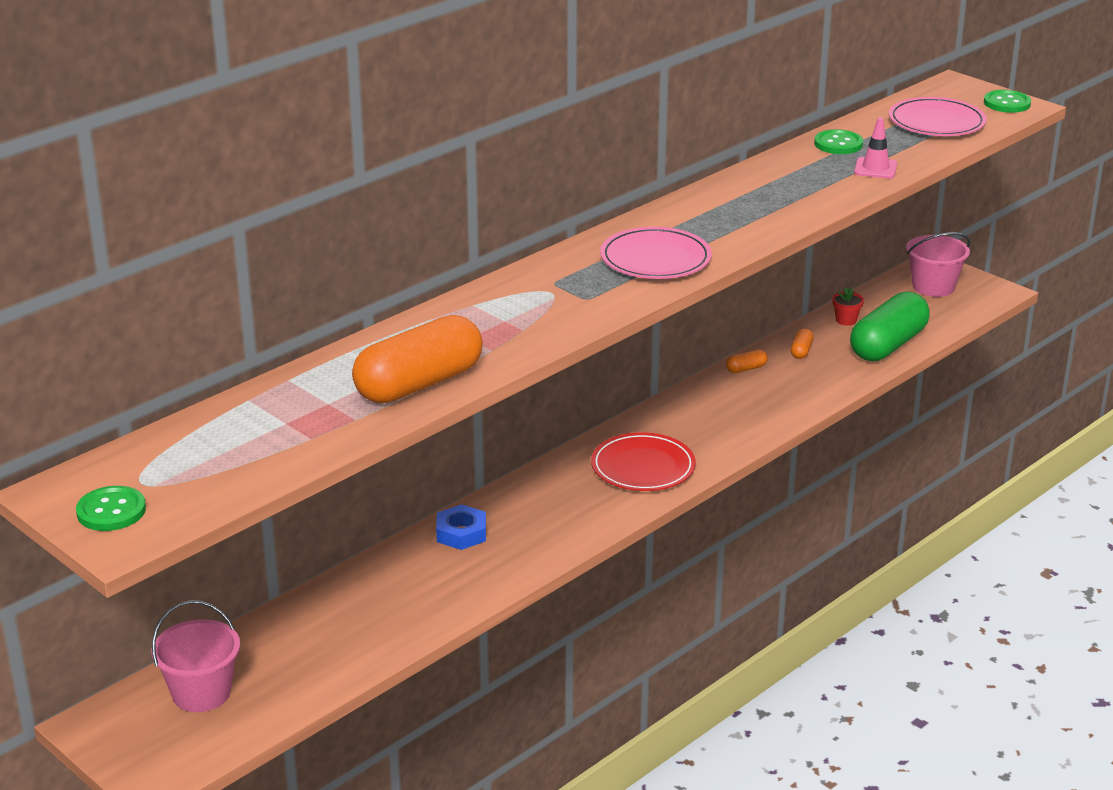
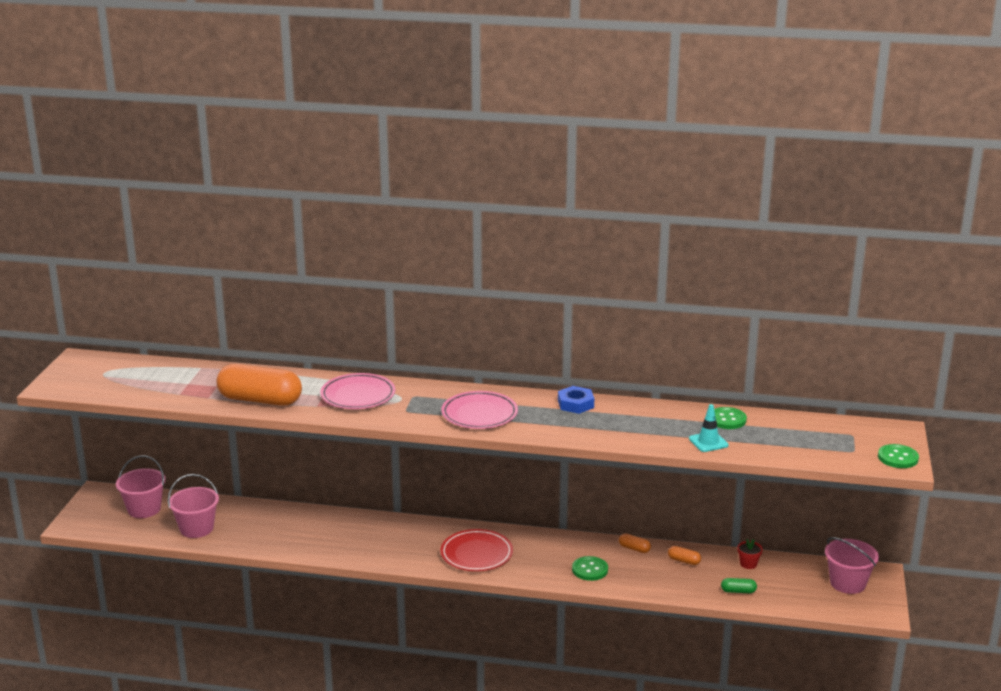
camera: 55 degrees right, 5 degrees down
(111, 511) = (74, 376): green button -> green button (590, 570)
(319, 660) = (196, 528): none -> pink bucket
(461, 533) = (347, 523): blue nut -> blue nut (575, 404)
(801, 351) = (684, 561): orange capsule -> orange capsule turned 45 degrees clockwise
(875, 168) = (708, 442): pink traffic cone -> turquoise traffic cone
(888, 345) = (738, 591): green capsule -> green capsule, size x0.40
(936, 122) = (819, 442): pink plate -> pink plate (358, 395)

